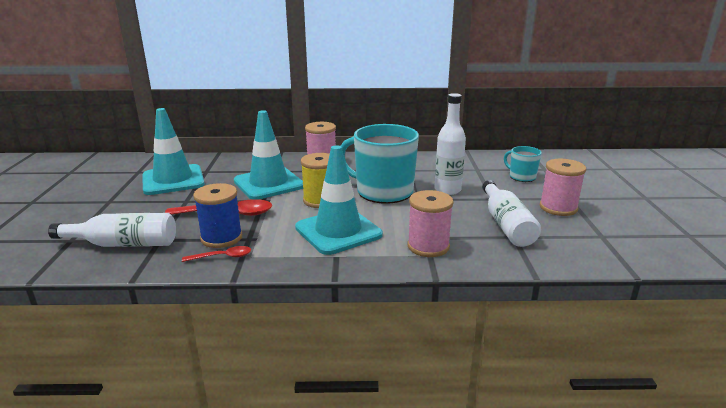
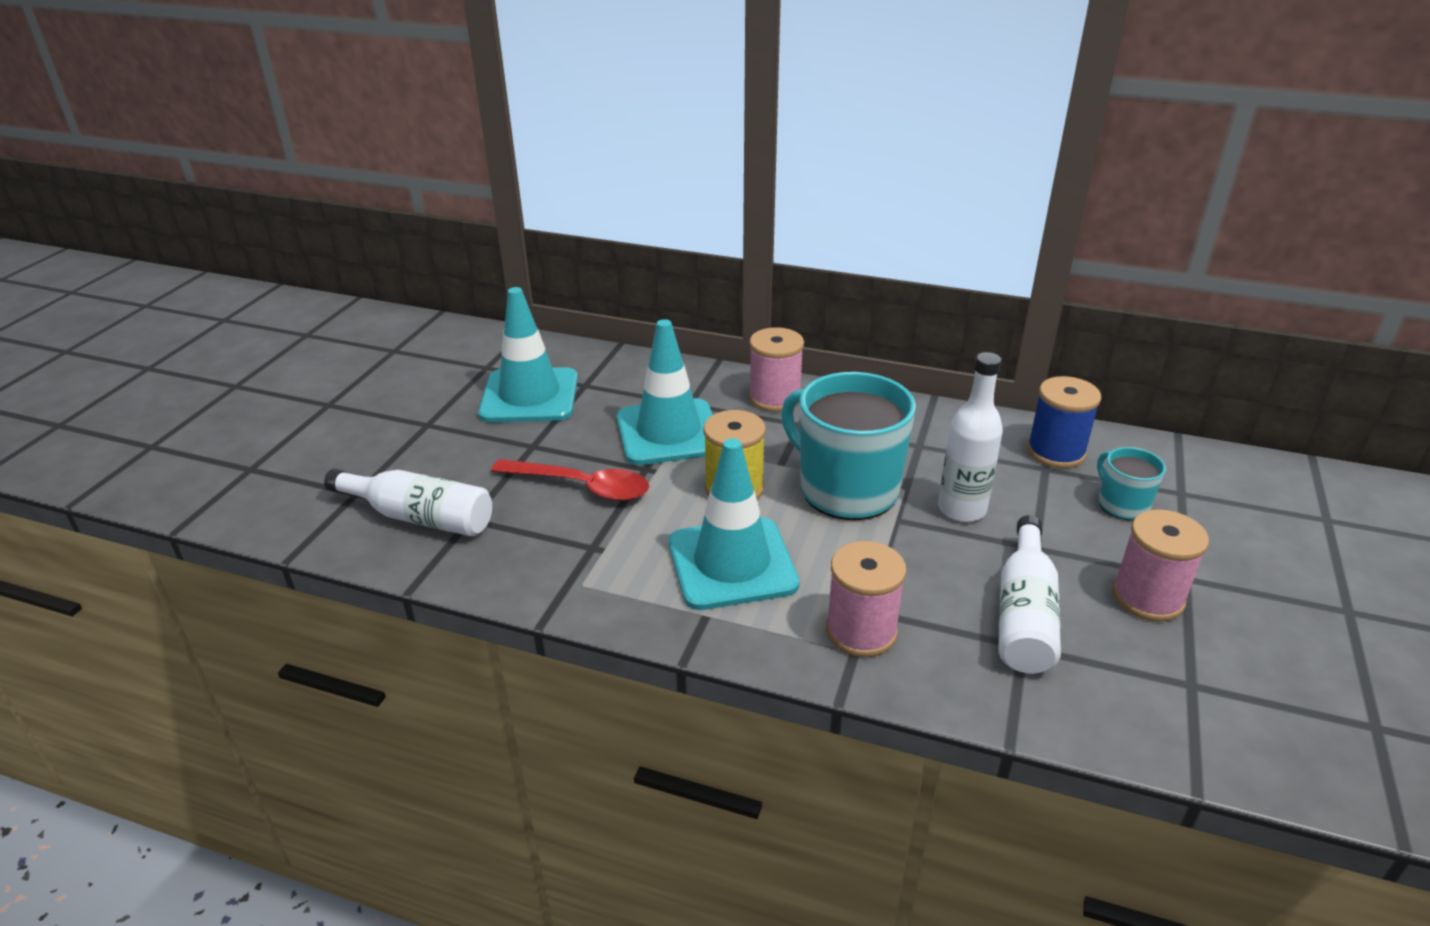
camera: 20 degrees right, 10 degrees up
(221, 238) = (554, 536): blue spool -> blue spool (1056, 452)
(222, 257) = (542, 575): red spoon -> none

